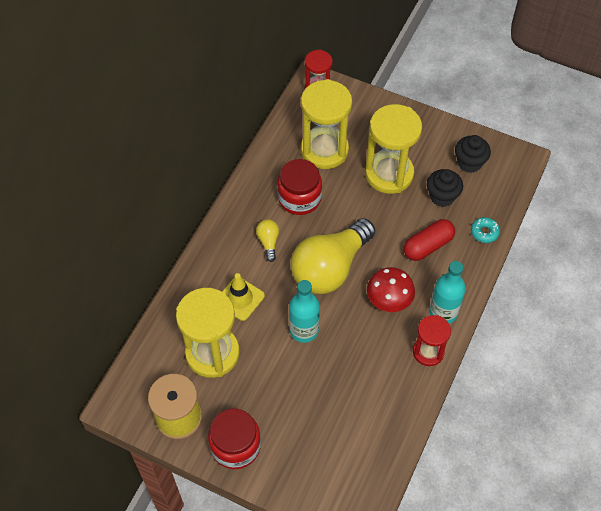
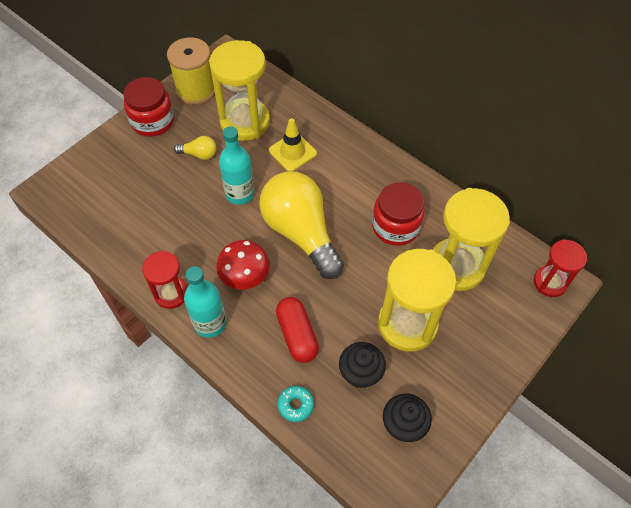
camera: 105 degrees right, 0 degrees up
(268, 242) = (348, 187): yellow light bulb -> yellow light bulb (199, 154)

